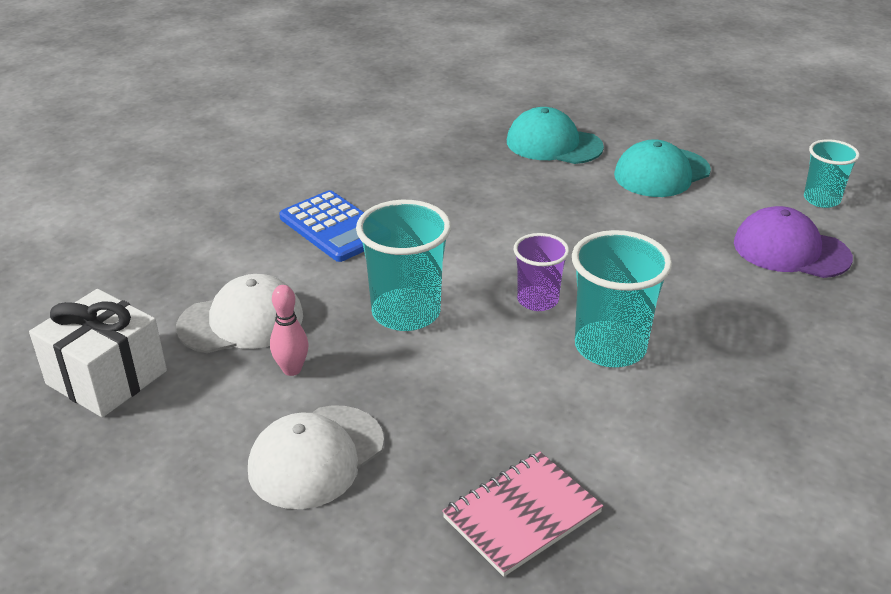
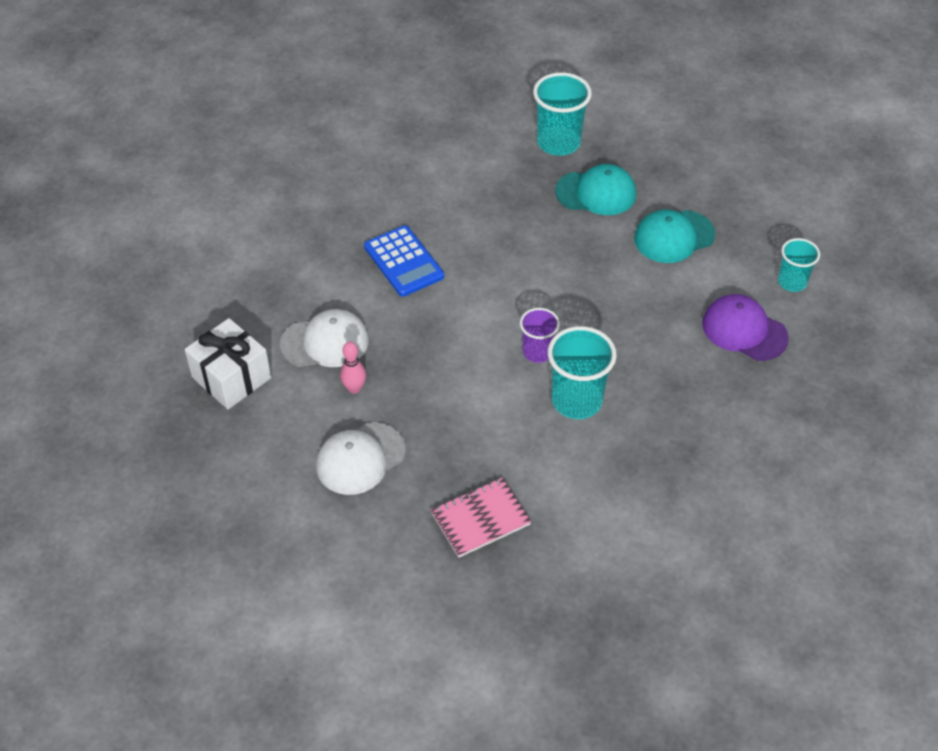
camera: 10 degrees right, 15 degrees up
(406, 313) = (441, 350): turquoise cup -> turquoise cup (558, 143)
(553, 144) = (596, 193): turquoise cap -> turquoise cap turned 150 degrees clockwise

